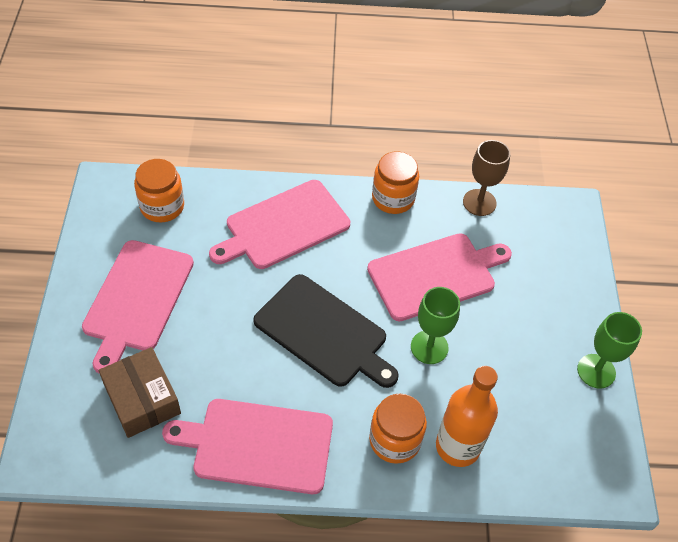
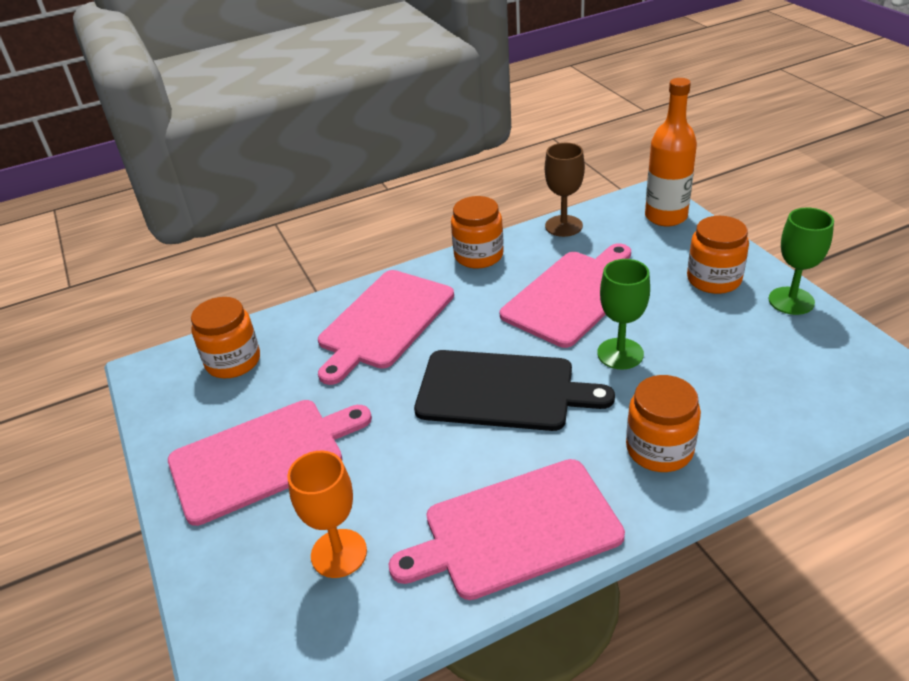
camera: 20 degrees left, 15 degrees down
(137, 299) = (262, 457): pink cutting board -> pink cutting board turned 105 degrees counterclockwise
(142, 399) = (339, 553): brown box -> orange goblet
(457, 446) = (727, 423): orange bottle -> orange bottle (666, 216)
(554, 318) = (714, 279): none -> orange jar

